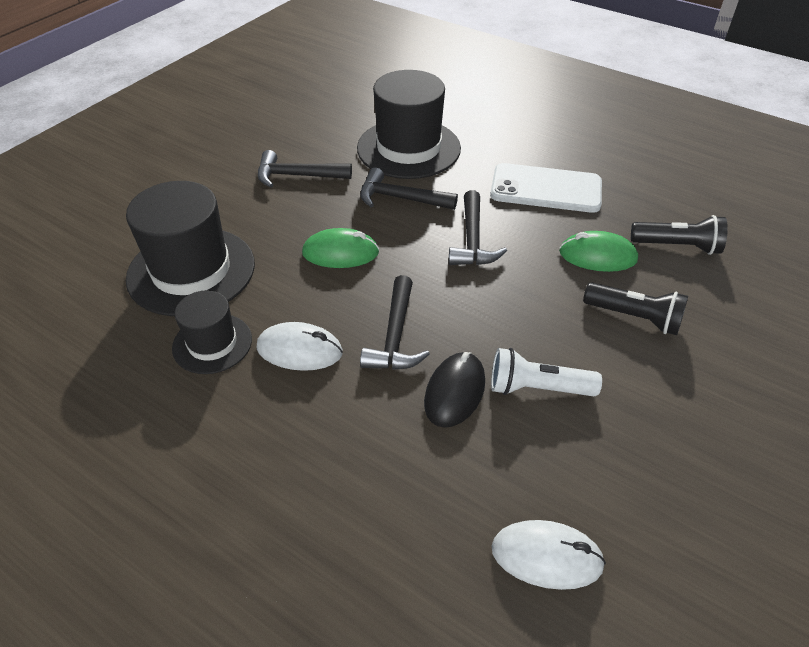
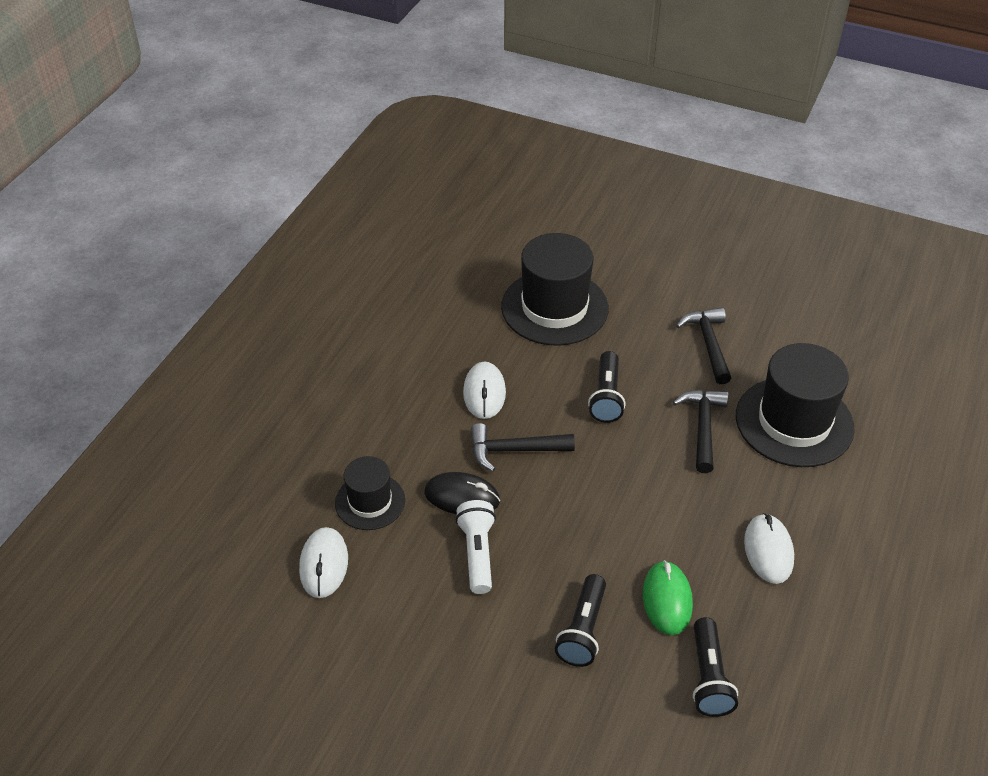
camera: 80 degrees right, 0 degrees up
(212, 343) = (479, 341): black hat -> black hat (370, 501)
(340, 253) = (606, 396): green mouse -> black flashlight
(472, 240) = (657, 492): black hammer -> none
(546, 189) = (768, 551): white phone -> white mouse

